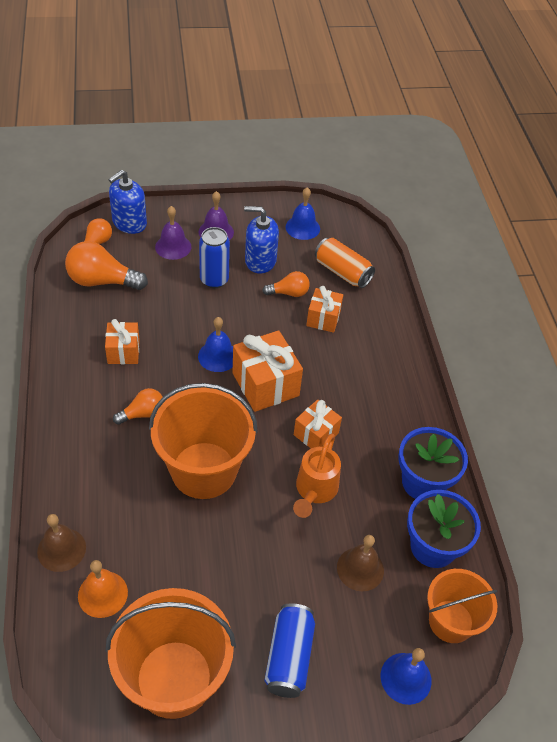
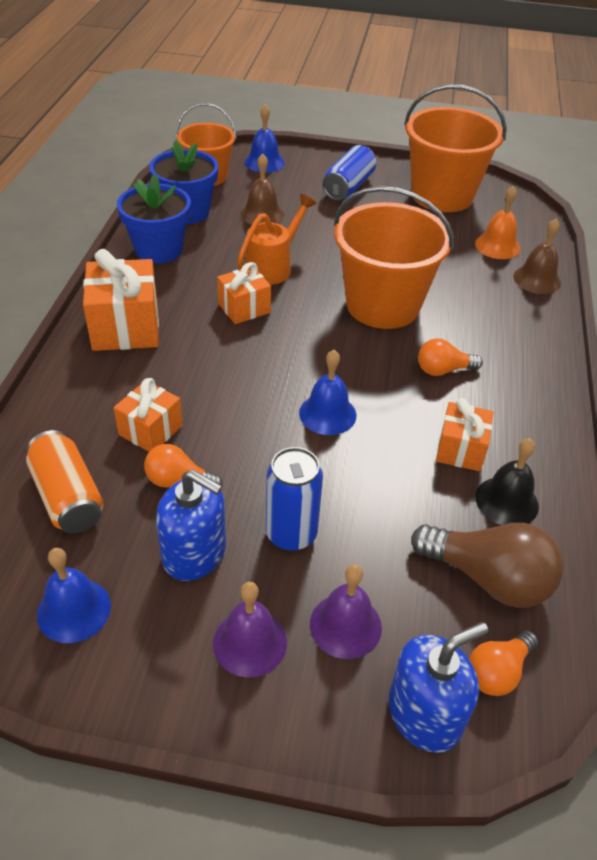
camera: 160 degrees left, 5 degrees down
(92, 324) = (506, 501): none -> black bell
(102, 281) = (488, 578): orange light bulb -> brown light bulb
(265, 384) = (278, 367): orange gift -> orange gift (125, 327)

